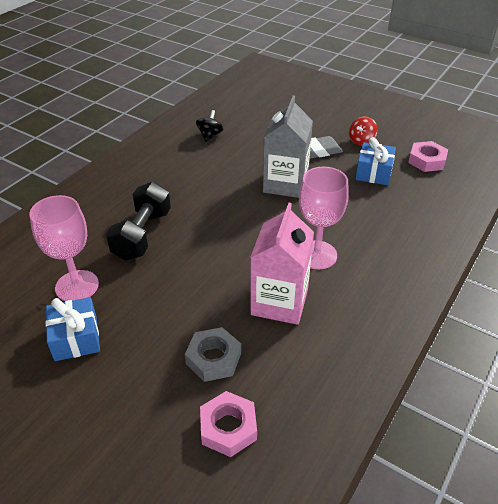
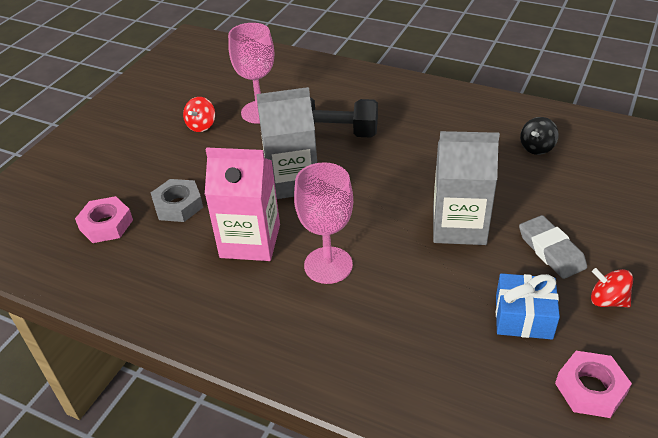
camera: 85 degrees right, 0 degrees up
(76, 338) = (201, 125): blue gift -> red spinning top
(204, 268) = (292, 181): none -> grey carton
(210, 135) = (536, 147): black spinning top -> black spinning top turned 120 degrees clockwise

